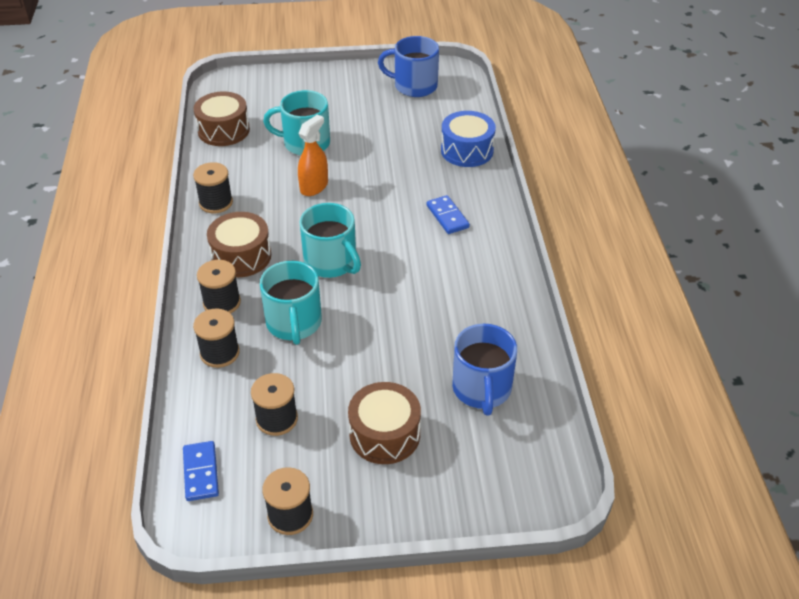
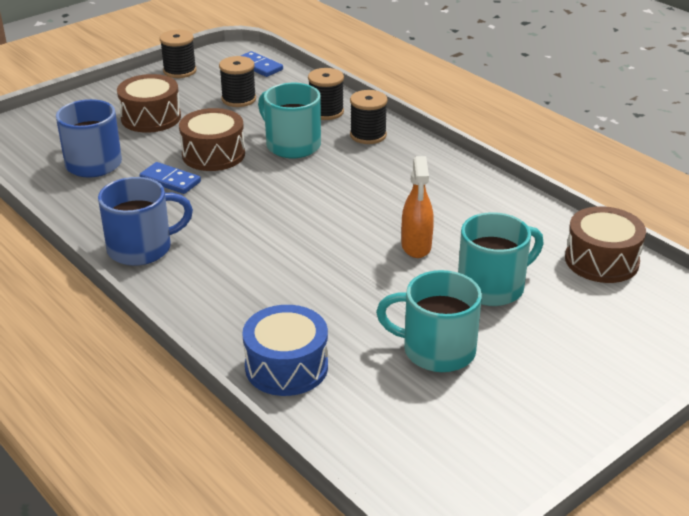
camera: 145 degrees right, 10 degrees down
(216, 203) = (488, 194): black spool -> none
(241, 256) = (399, 167): brown drum -> brown drum (213, 154)
(331, 262) = (312, 192): turquoise mug -> turquoise mug (436, 350)
(414, 86) = (466, 441): blue mug -> blue mug (142, 248)
(447, 216) = (237, 276): blue domino -> blue domino (170, 180)

